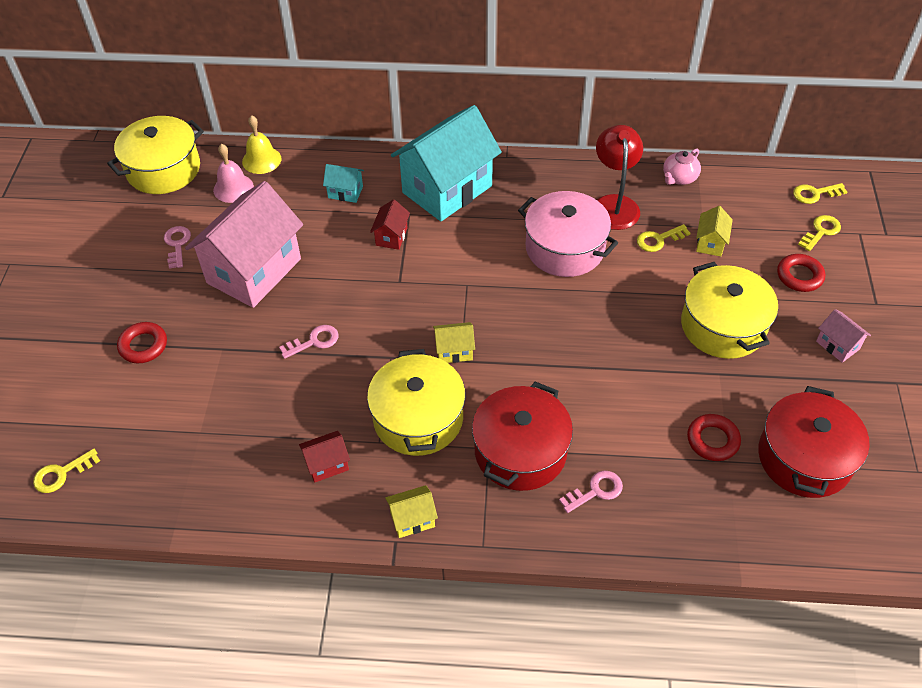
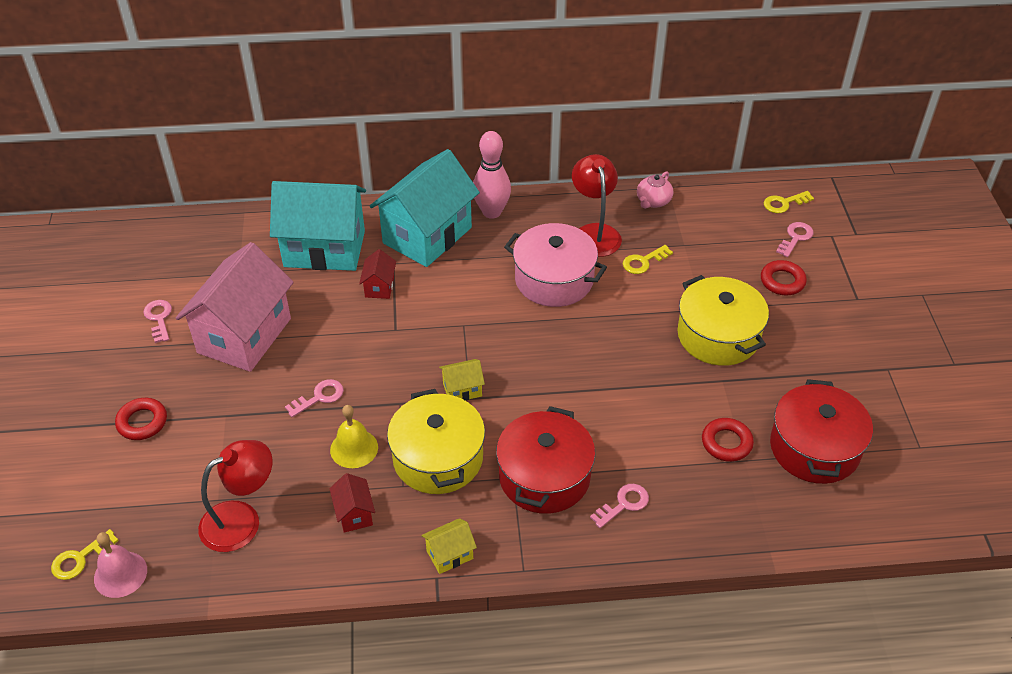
camera: 10 degrees left, 5 degrees down
(163, 169) = (130, 245): yellow pot -> none
(218, 456) = (241, 520): none -> red lamp
(233, 188) = (207, 256): pink bell -> pink bell (120, 574)
(261, 160) = (232, 226): yellow bell -> yellow bell (354, 448)
(327, 464) = (354, 514): red house -> red house turned 75 degrees counterclockwise
(345, 192) = (324, 249): turquoise house -> turquoise house, size x2.41
(514, 172) = (492, 212): none -> pink bowling pin
(710, 243) = (693, 259): yellow house -> none
(821, 231) = (795, 238): yellow key -> pink key
(837, 345) = (828, 341): pink house -> none

